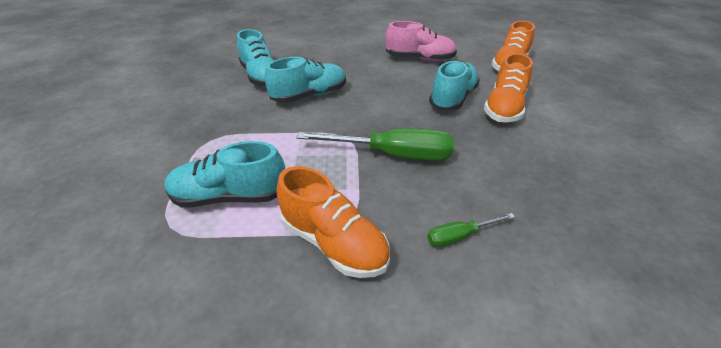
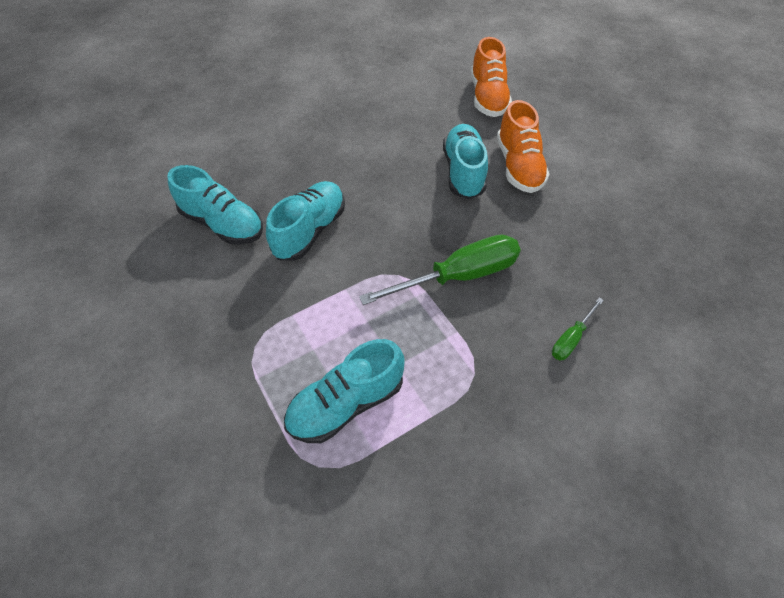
camera: 30 degrees left, 15 degrees up
(333, 242) = (480, 399): orange shoe -> none
(419, 59) = (388, 120): pink shoe -> none

